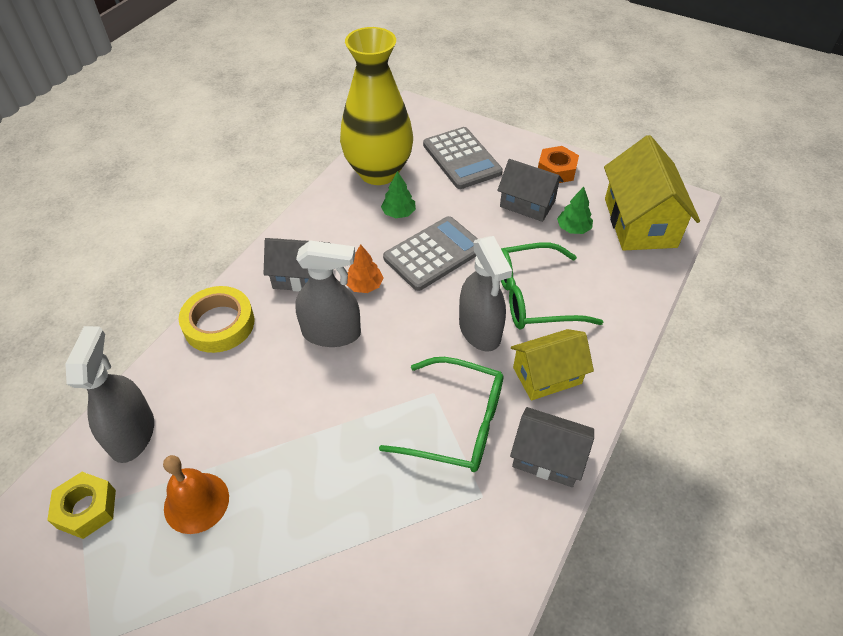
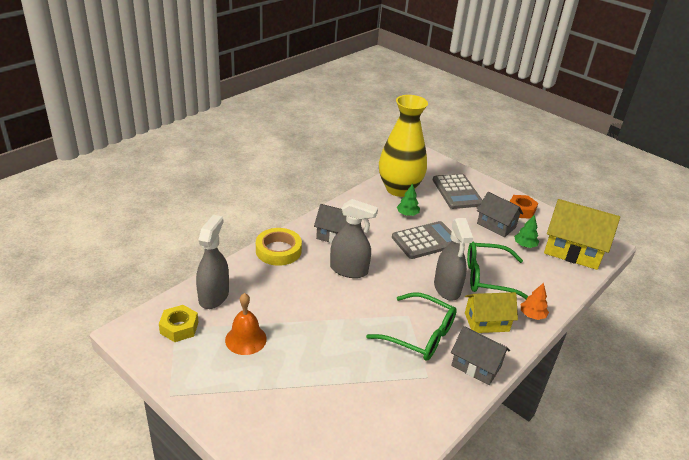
camera: 10 degrees right, 15 degrees down
(364, 285) = (376, 249): orange tree -> orange tree (532, 315)
(640, 222) = (573, 251): yellow house -> yellow house turned 75 degrees counterclockwise

